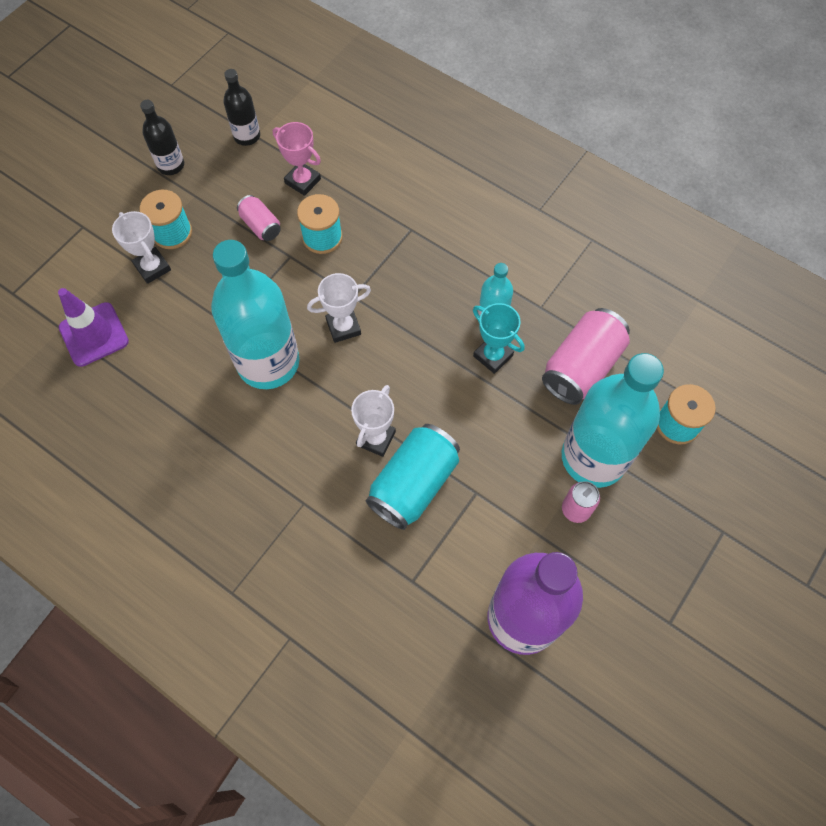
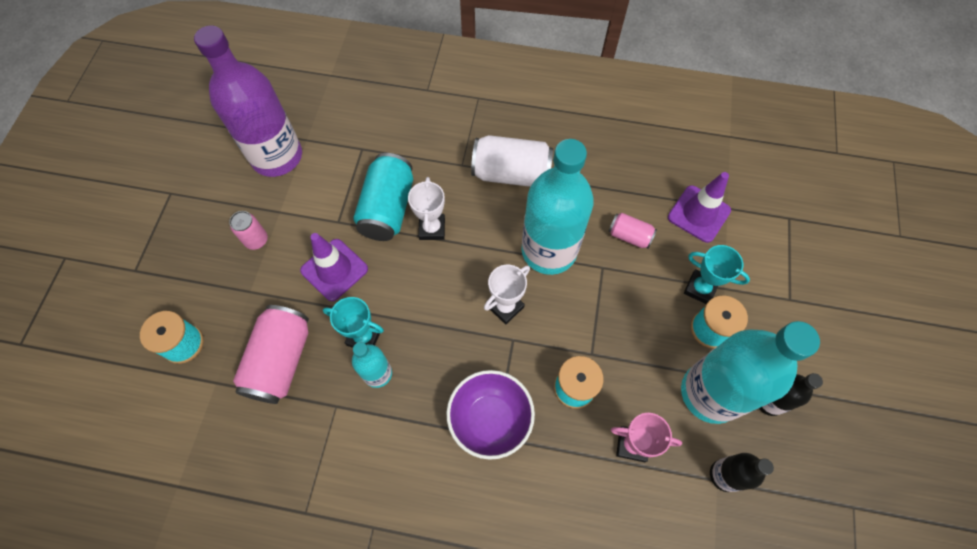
camera: 155 degrees right, 0 degrees up
(152, 268) = (700, 288): white trophy -> turquoise trophy
(254, 466) = (511, 173): none -> white can
(261, 226) = (638, 373): pink can -> pink can (629, 236)
(408, 243) = (490, 420): none -> purple bowl
(499, 437) = (334, 270): none -> purple traffic cone
(593, 457) = (251, 285): turquoise bottle -> turquoise bottle (710, 393)

